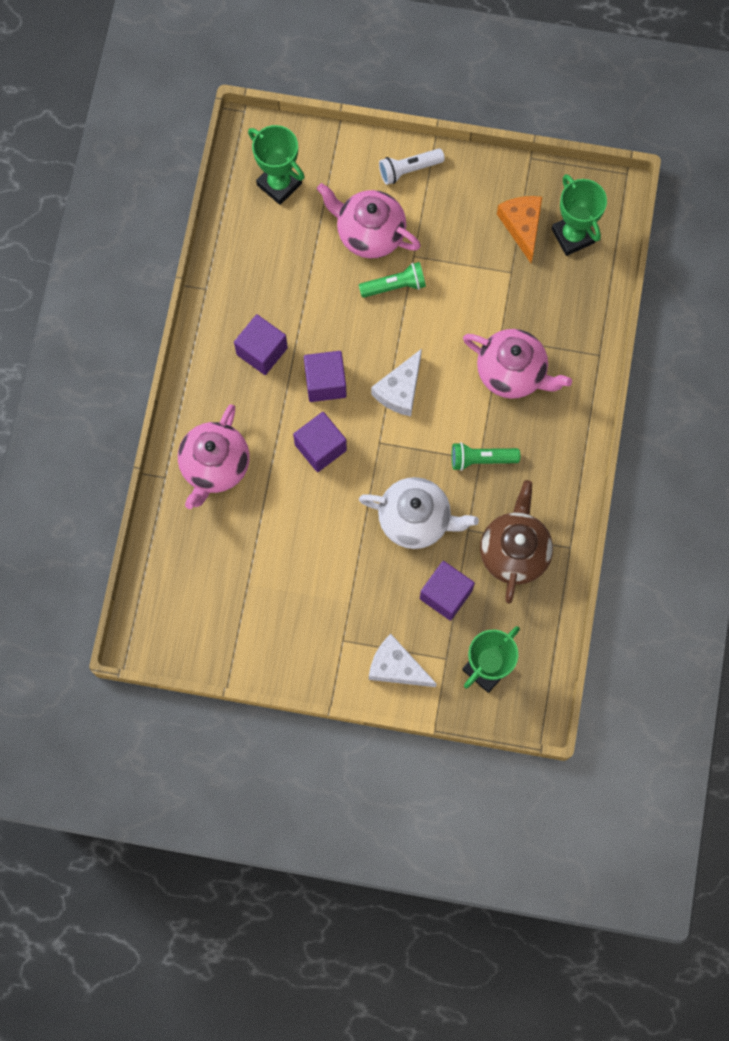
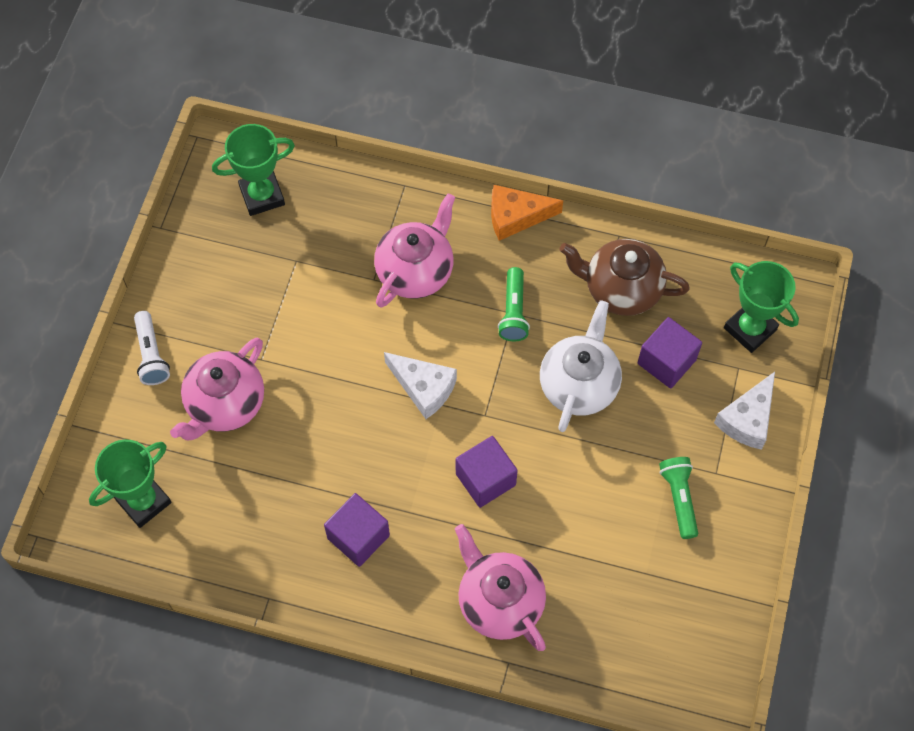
camera: 85 degrees left, 10 degrees down
(215, 466) = (499, 601): pink teapot -> pink teapot turned 150 degrees counterclockwise
(325, 382) = (406, 468): purple cube -> none
(394, 286) = (295, 382): green flashlight -> green flashlight (679, 499)
(522, 226) = (242, 244): orange cheese -> orange cheese (516, 217)

